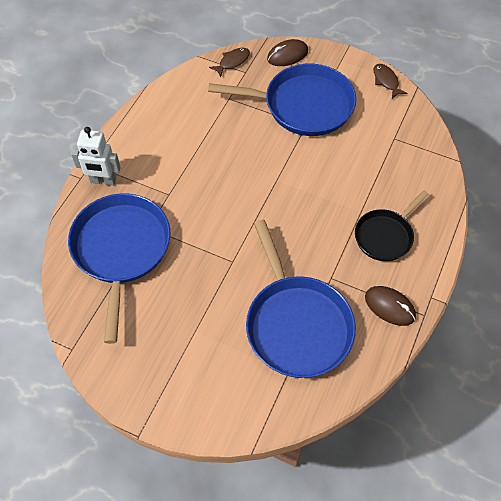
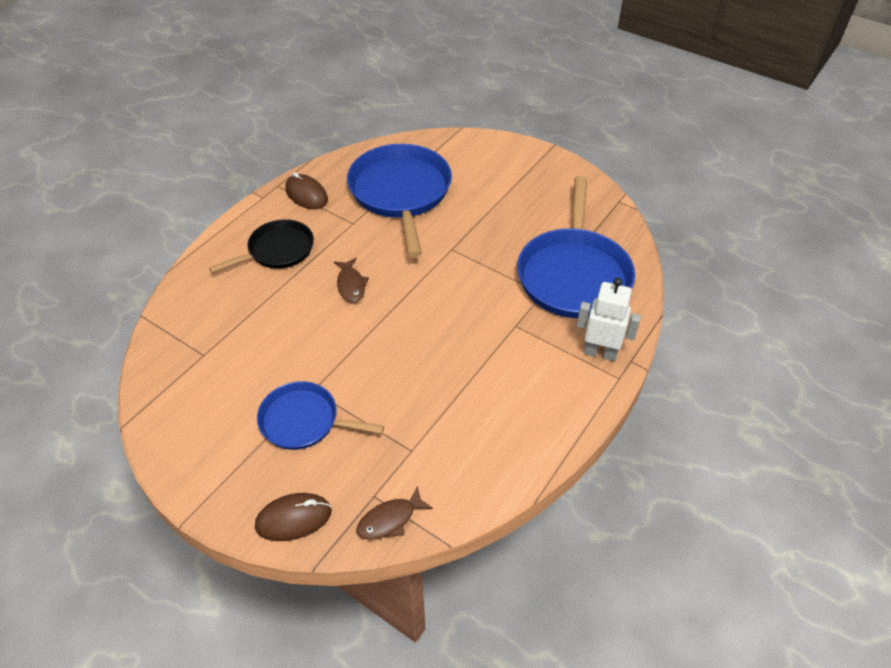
camera: 170 degrees left, 10 degrees down
(303, 105) = (303, 421): blue pan -> blue pan, size x0.59
(386, 81) = (162, 443): brown fish -> brown fish (351, 285)

